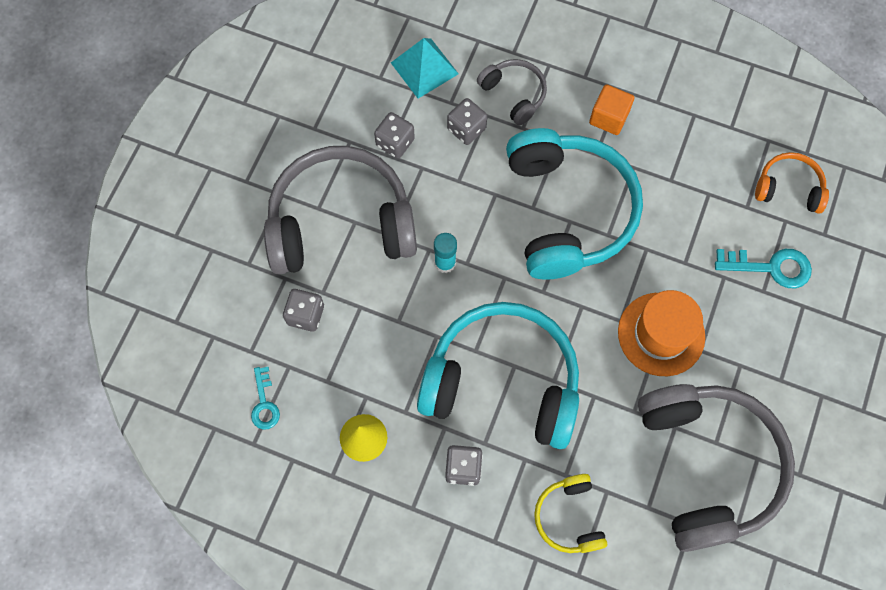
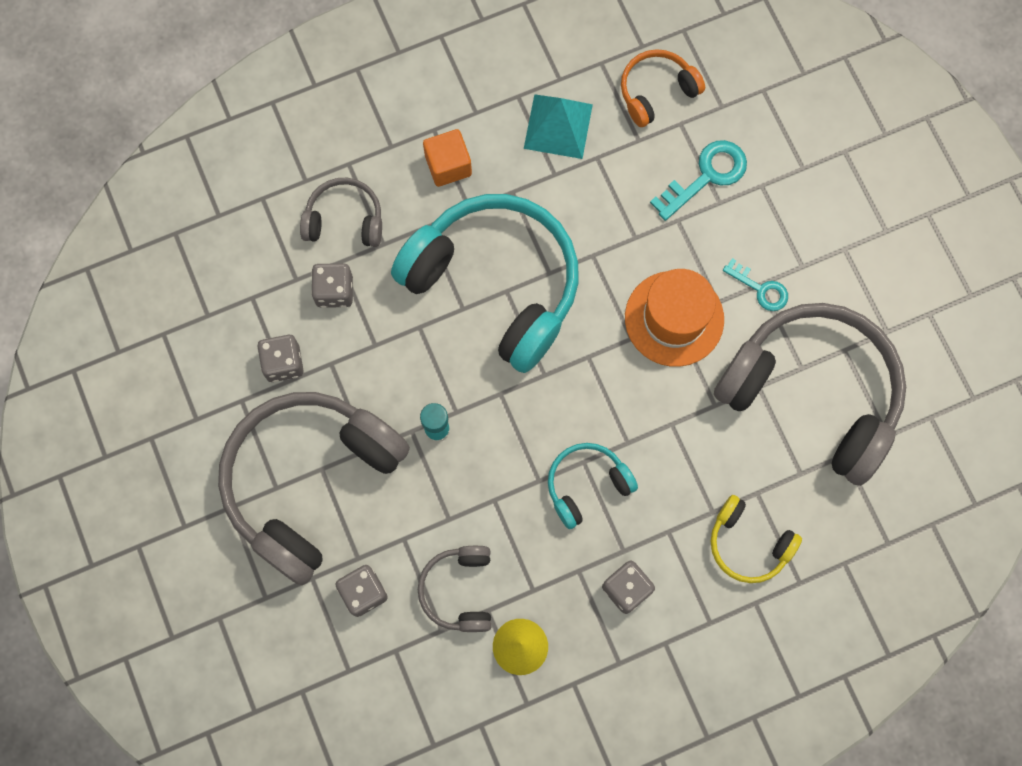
camera: 45 degrees left, 5 degrees up
(264, 404) = (407, 703): turquoise key -> turquoise key (760, 289)
(361, 368) = (459, 590): none -> grey headphones
(424, 68) = (239, 269): turquoise pyramid -> turquoise pyramid (558, 126)
(502, 381) = (586, 485): turquoise headphones -> turquoise headphones, size x0.47

